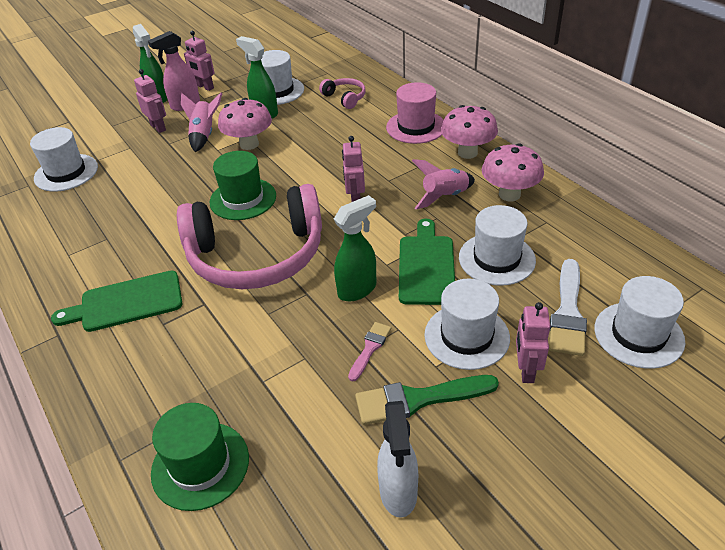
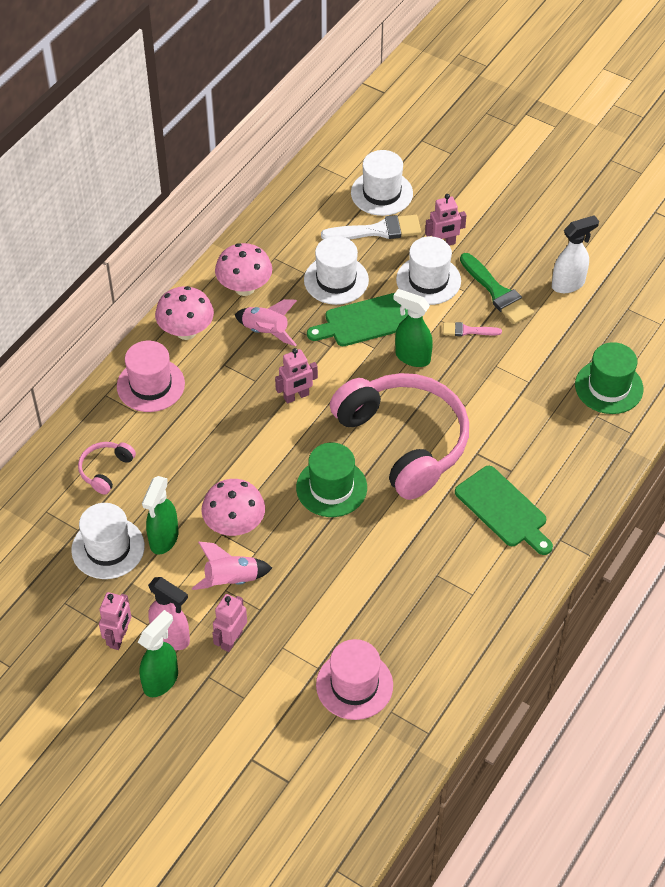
camera: 115 degrees left, 10 degrees up
(66, 173) = (354, 685): white hat -> pink hat

